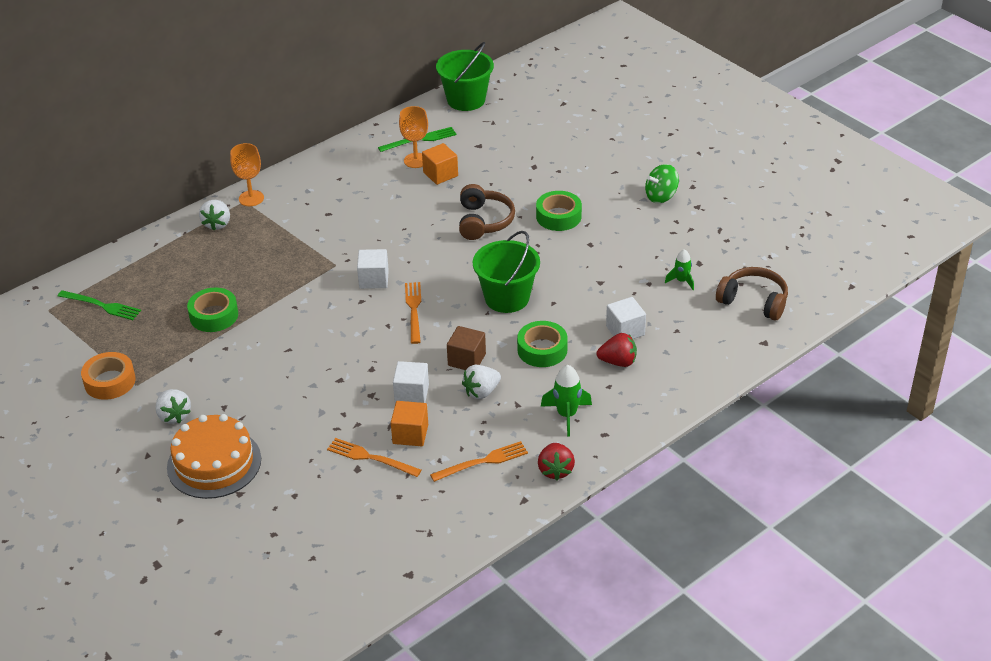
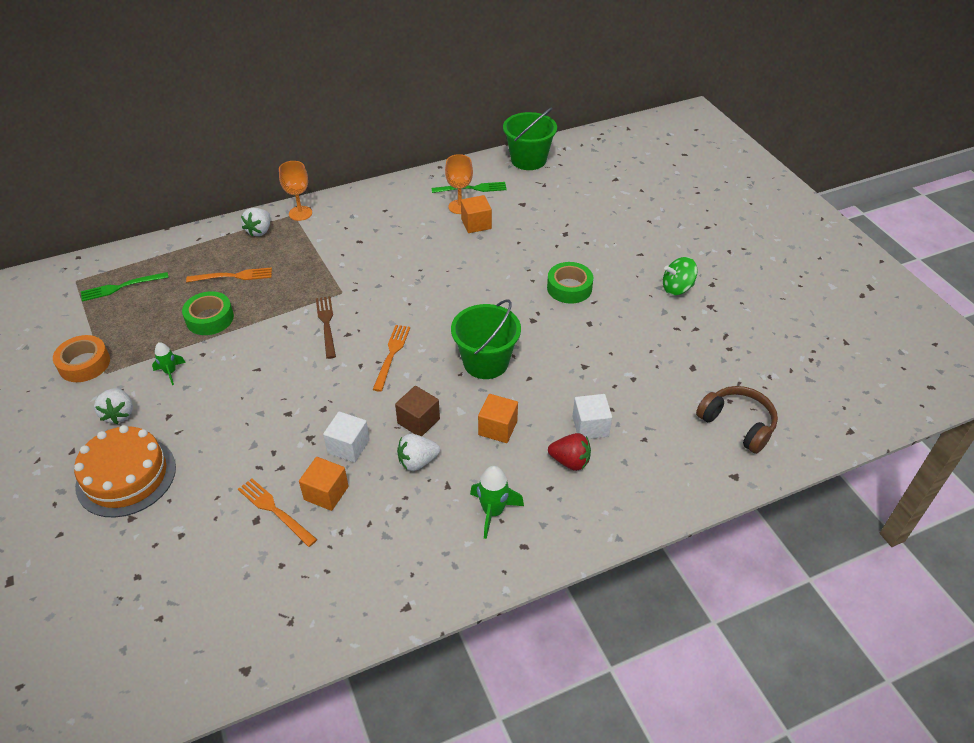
camera: 15 degrees right, 5 degrees up
(102, 306) = (121, 287): green fork -> green fork turned 120 degrees clockwise
(335, 296) = (326, 324): none -> brown fork
(374, 279) = (369, 314): white cube -> none
(483, 462) = (384, 546): orange fork -> orange fork (233, 276)
(484, 221) = (496, 278): brown headphones -> none
(542, 350) = (497, 428): green tape -> orange cube
(555, 470) = (455, 578): red strawberry -> none
(681, 281) = (668, 383): green rocket -> green rocket (170, 372)

